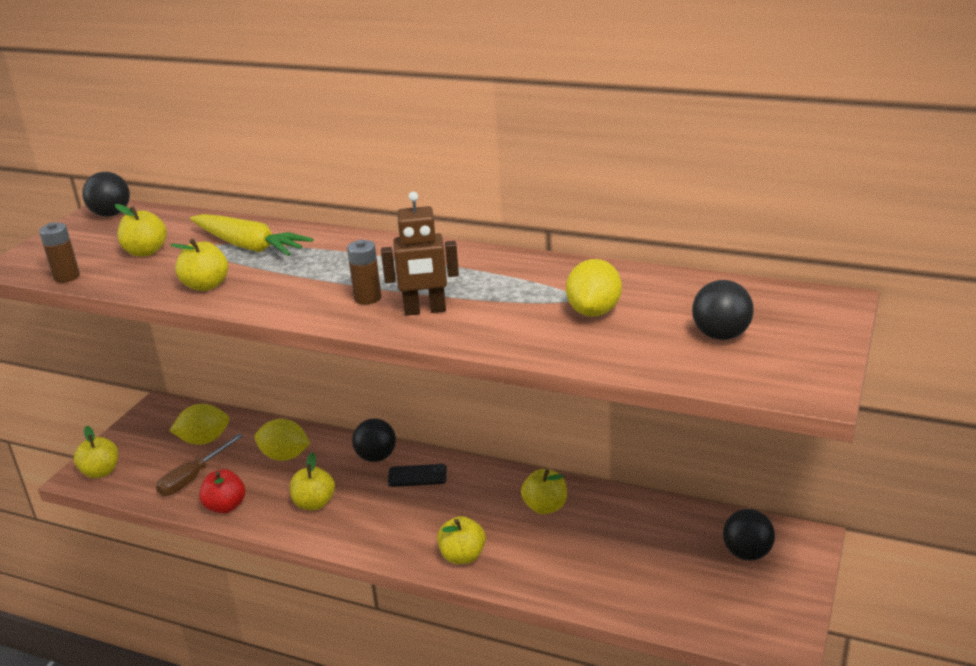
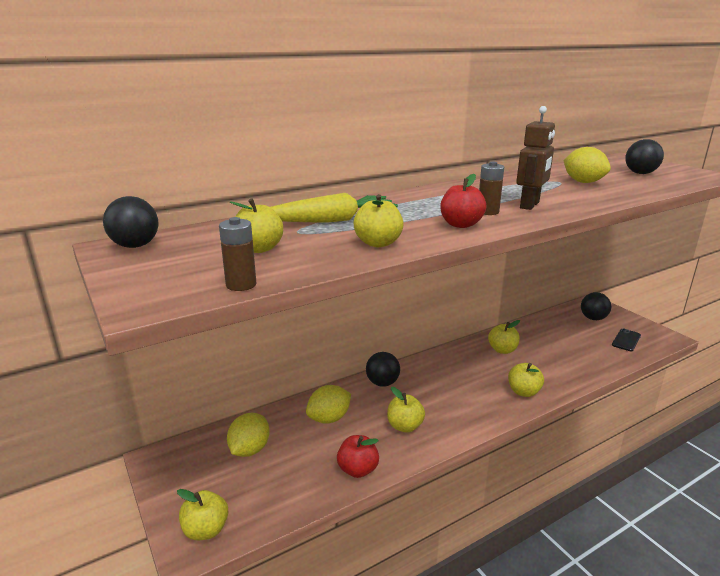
camera: 55 degrees left, 5 degrees down
(193, 477) = (295, 474): brown screwdriver -> none
(304, 299) = (461, 224): none -> red apple
(417, 476) = (422, 376): black phone -> black phone (626, 340)

